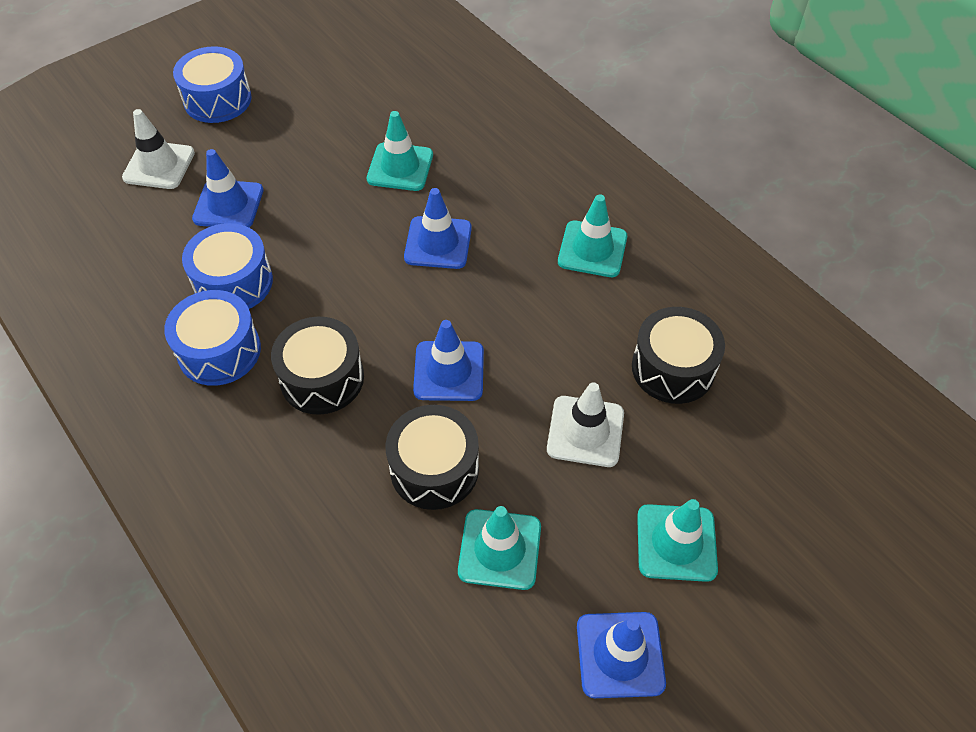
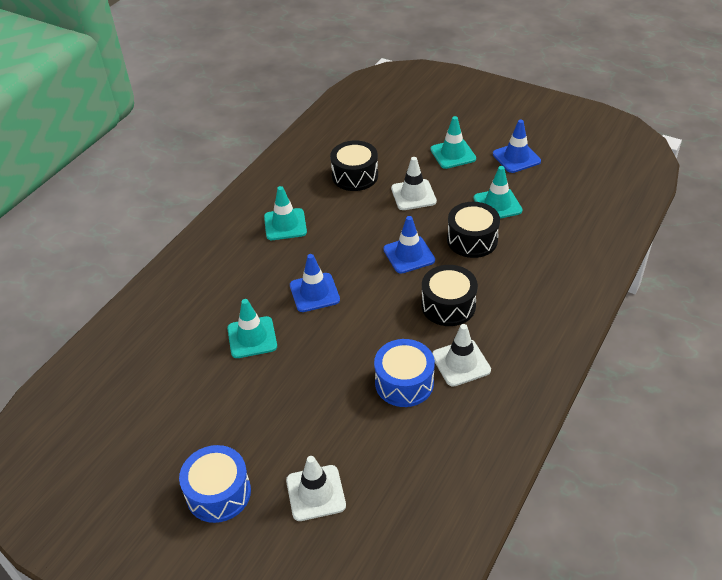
camera: 110 degrees left, 10 degrees down
(219, 351) = (461, 363): blue drum -> white traffic cone
(228, 205) = (336, 422): blue traffic cone -> none

